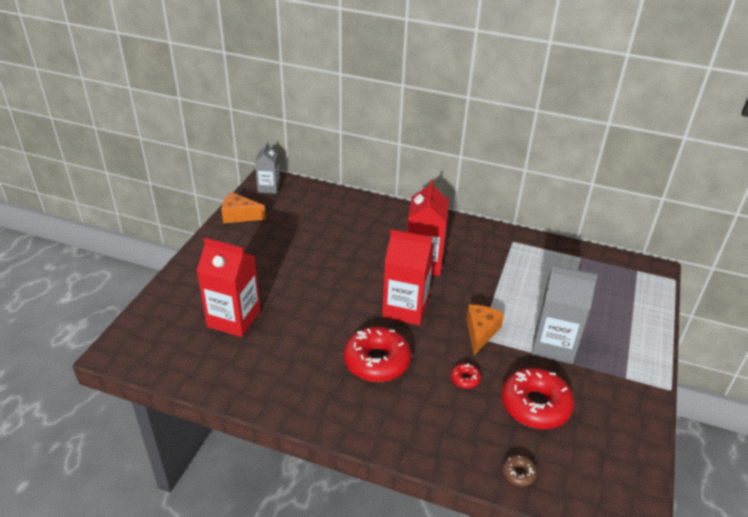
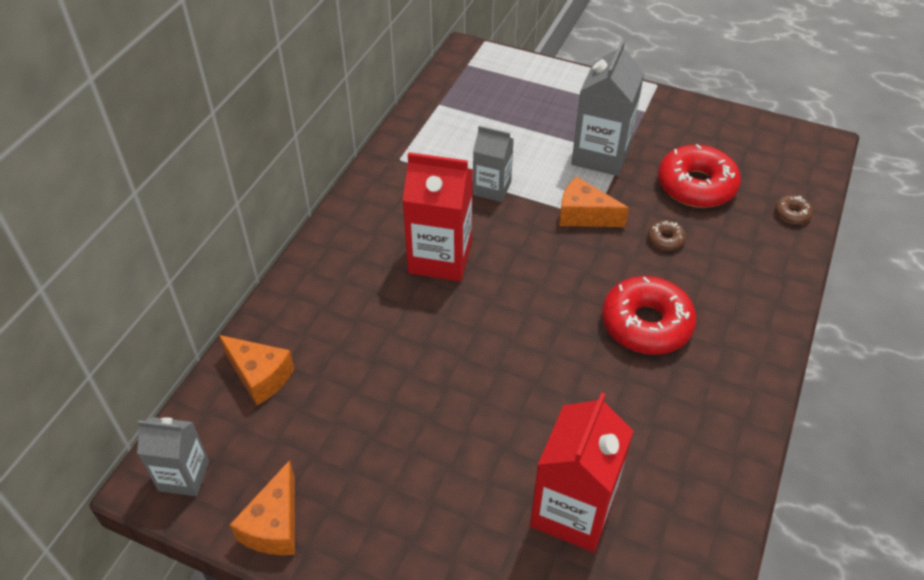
camera: 85 degrees left, 10 degrees up
(327, 203) = (260, 376): none -> orange cheese
(405, 308) = (541, 286): red carton -> none
(465, 379) = (665, 239): red donut -> brown donut
(496, 285) = (492, 188): none -> grey carton

